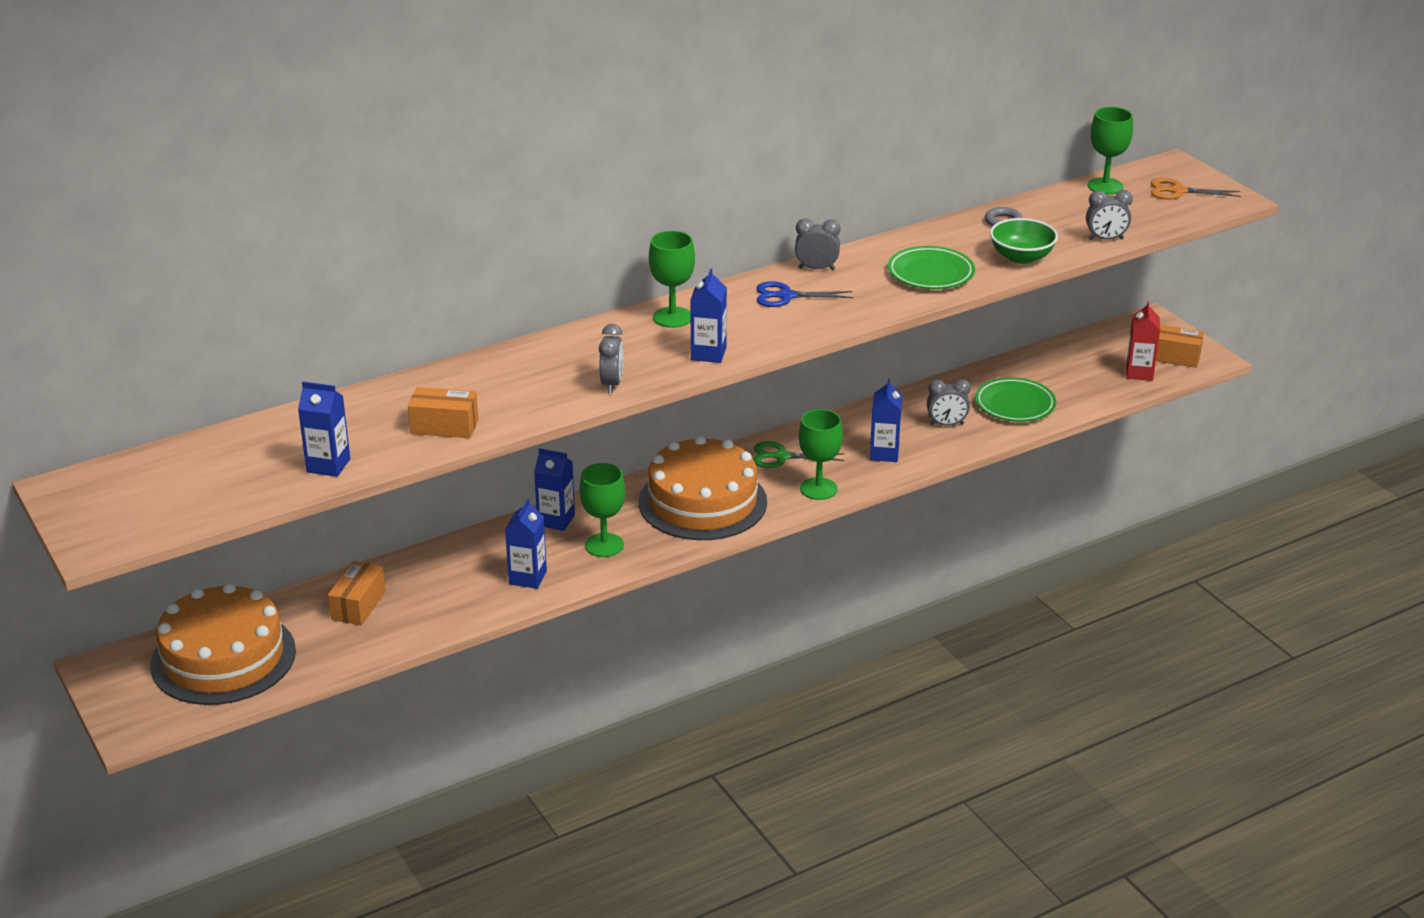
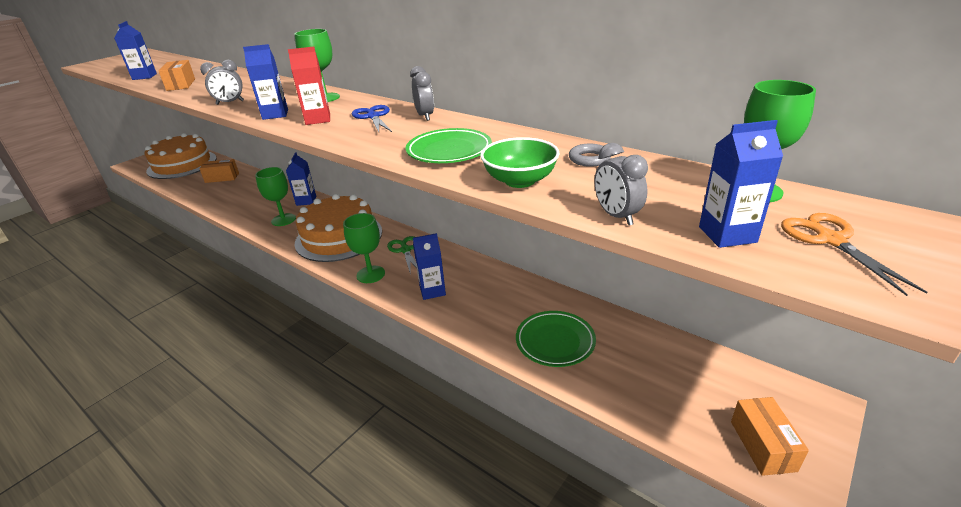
camera: 70 degrees right, 0 degrees up
(528, 577) = (248, 208): blue carton -> blue carton (727, 234)
(946, 424) = (494, 311): grey clock -> none
(1139, 373) = (695, 420): red carton -> red carton (318, 119)

